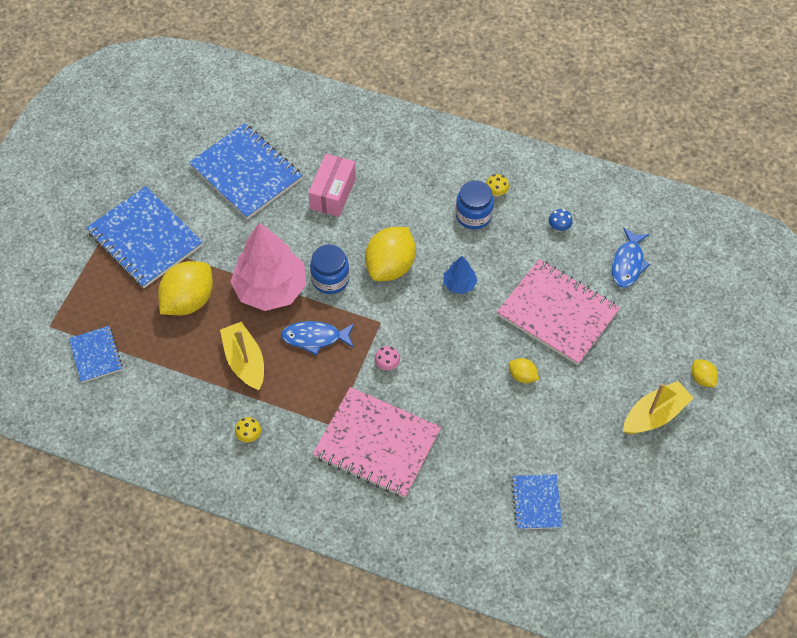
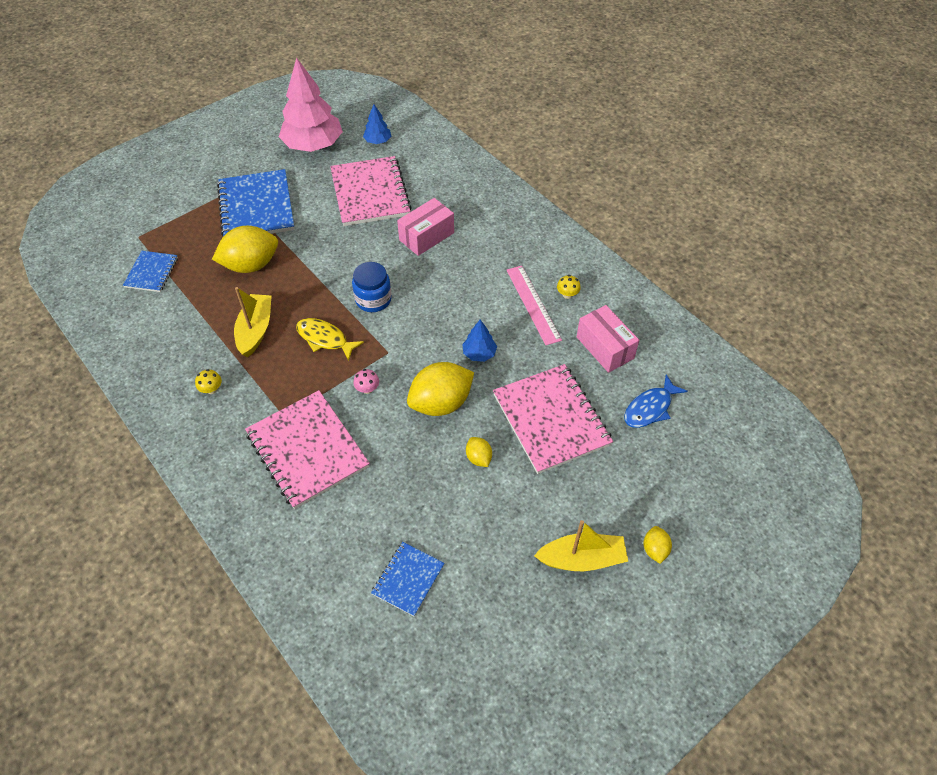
camera: 30 degrees right, 5 degrees down
(211, 113) = (377, 141): none -> blue tree
(246, 173) = (370, 193): blue notebook -> pink notebook
(271, 288) = (320, 285): pink tree -> pink tree (313, 145)
(315, 338) = (325, 339): blue fish -> yellow fish
(390, 266) = (430, 312): yellow lemon -> yellow lemon (441, 403)
(473, 215) = (533, 304): blue jar -> pink ruler
(559, 227) = (605, 347): blue mushroom -> pink box

